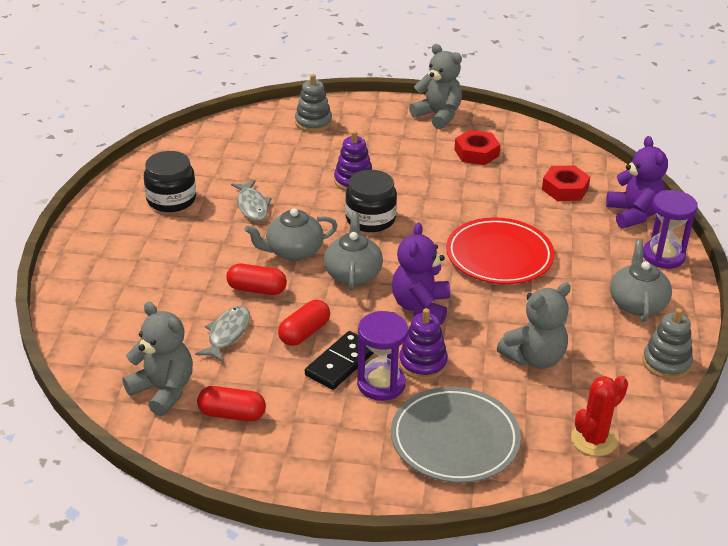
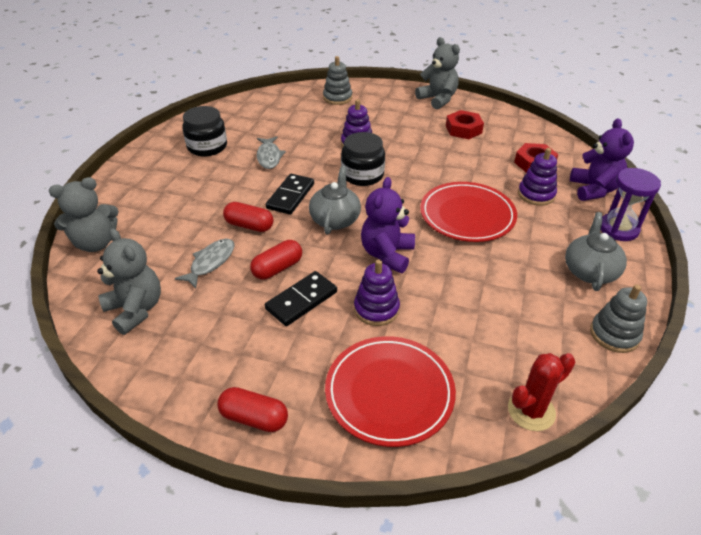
camera: 10 degrees right, 5 degrees up
(232, 414) = (187, 340): red capsule -> red capsule (254, 418)
(293, 251) = (290, 196): grey teapot -> black domino
(381, 384) = (332, 325): purple hourglass -> none
(455, 439) = (389, 393): grey plate -> red plate
(534, 358) = (483, 315): grey teddy bear -> grey teddy bear (96, 243)
(571, 225) = (536, 194): none -> purple stacking toy

